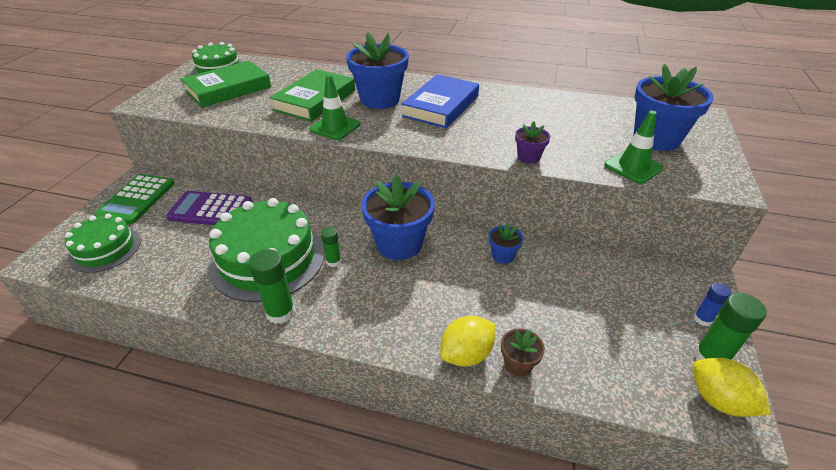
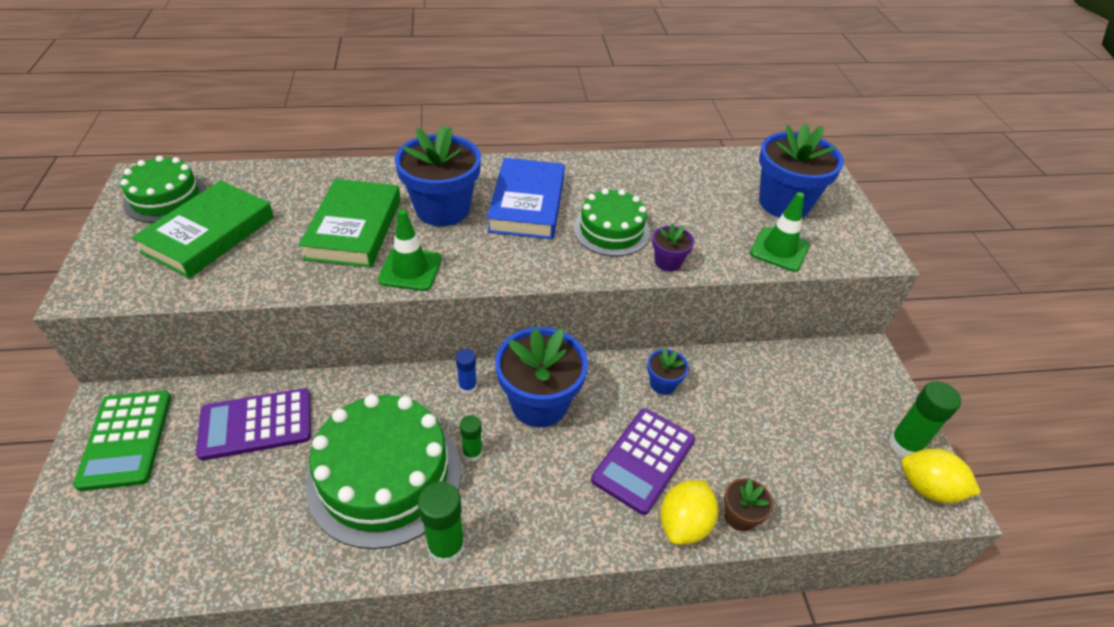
camera: 25 degrees left, 5 degrees up
(105, 249) = (131, 536): green cake -> green cake (611, 230)
(458, 301) = (643, 460): none -> purple calculator
(702, 319) = (882, 402): blue glue stick -> blue glue stick (467, 386)

